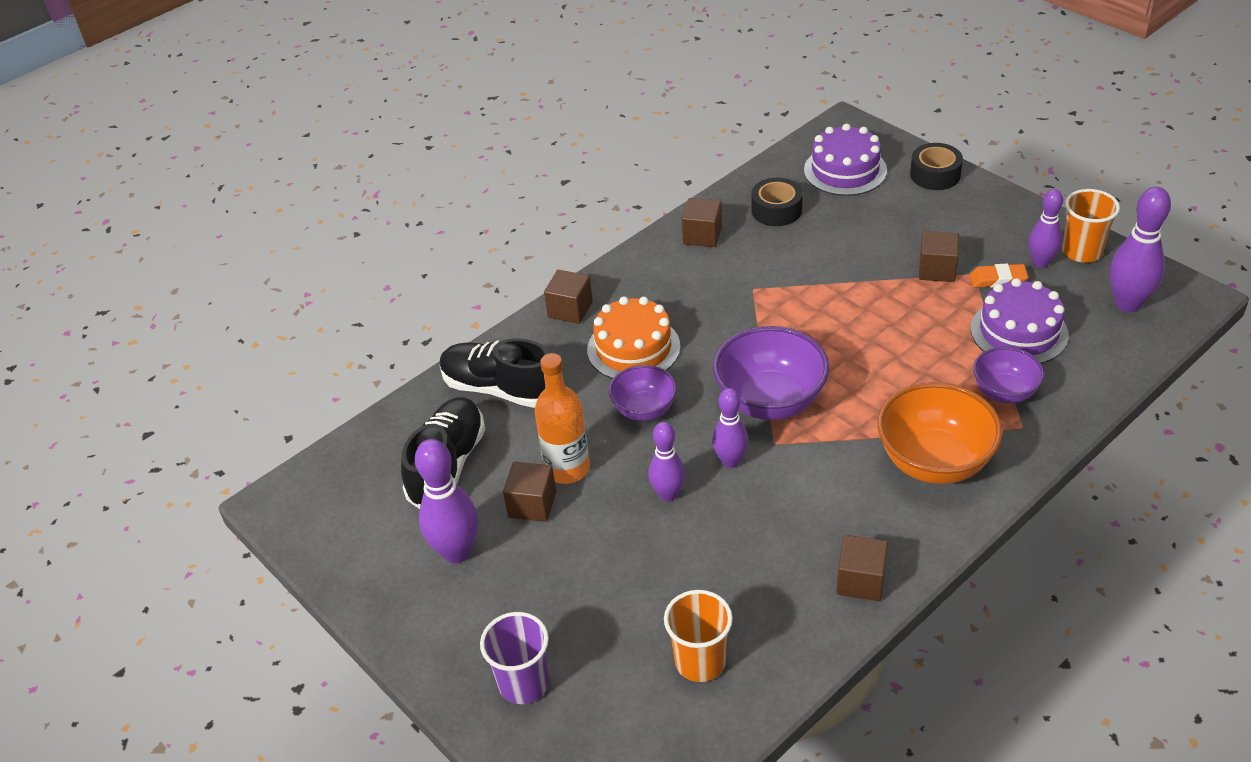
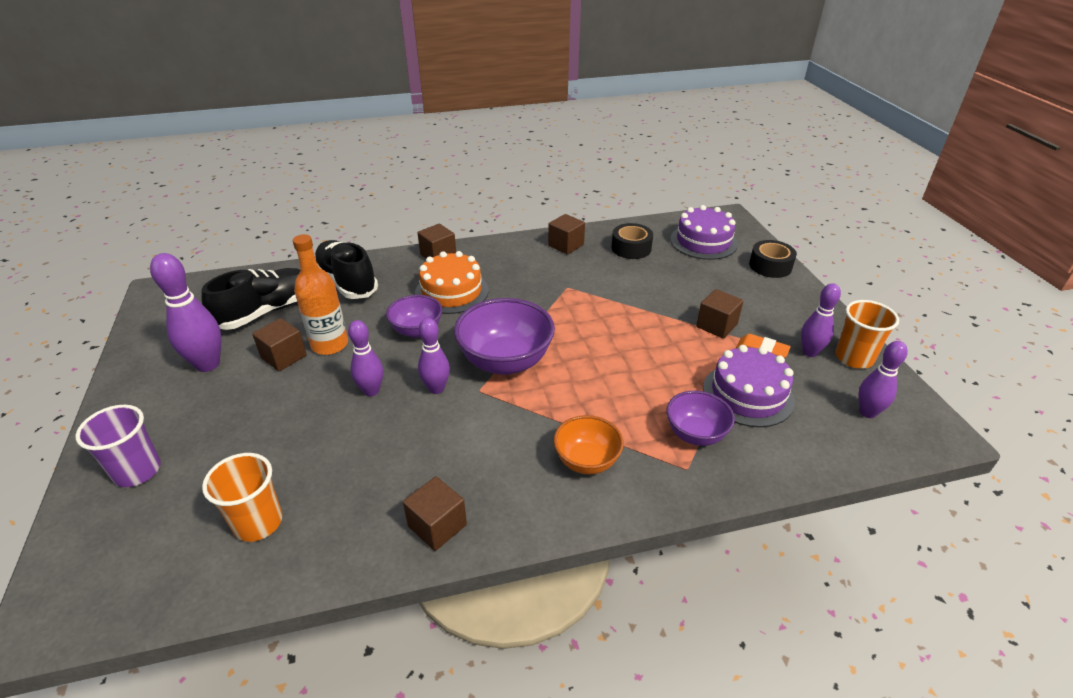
camera: 25 degrees right, 5 degrees down
(934, 462) = (586, 461): orange bowl -> orange bowl, size x0.60
(1127, 303) = (867, 412): purple bowling pin -> purple bowling pin, size x0.65

